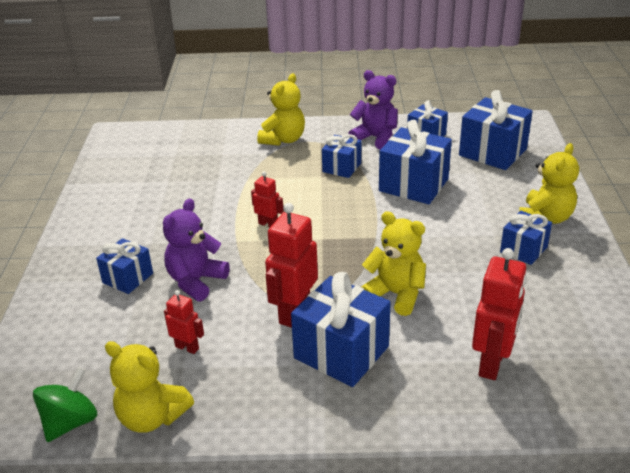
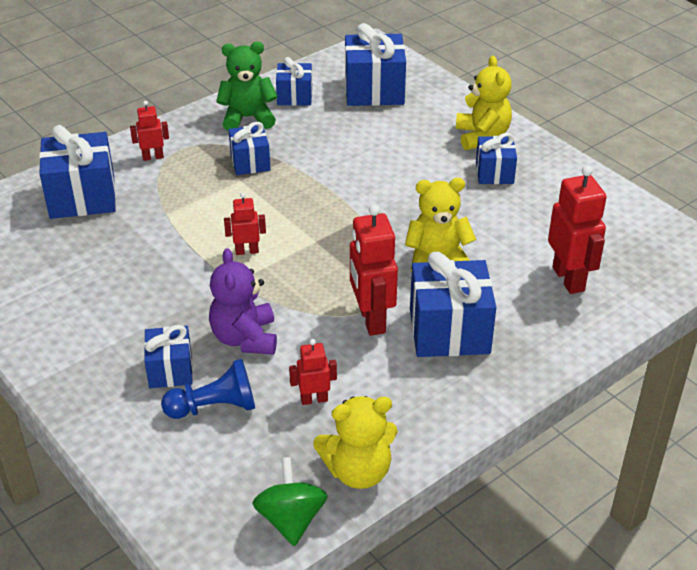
camera: 40 degrees left, 5 degrees up
(122, 316) = (214, 407): none -> blue pawn
(283, 140) = (153, 157): yellow teddy bear -> red robot
(375, 138) = (248, 118): purple teddy bear -> green teddy bear
(413, 185) = (339, 152): blue gift -> blue gift (82, 197)

